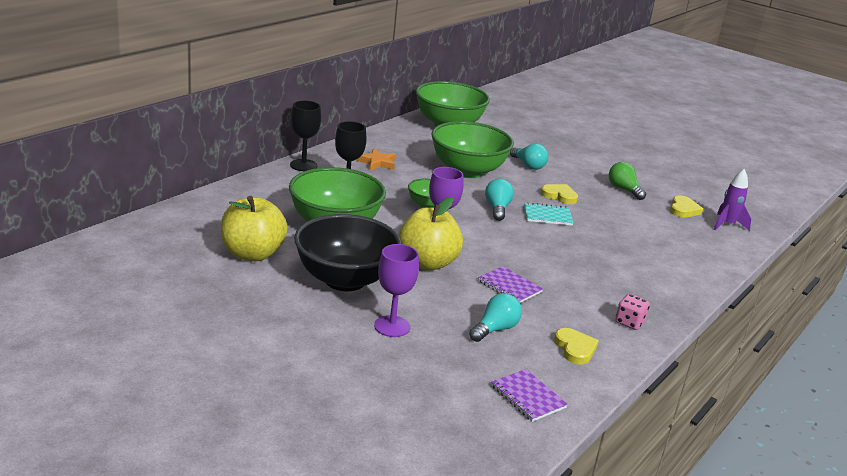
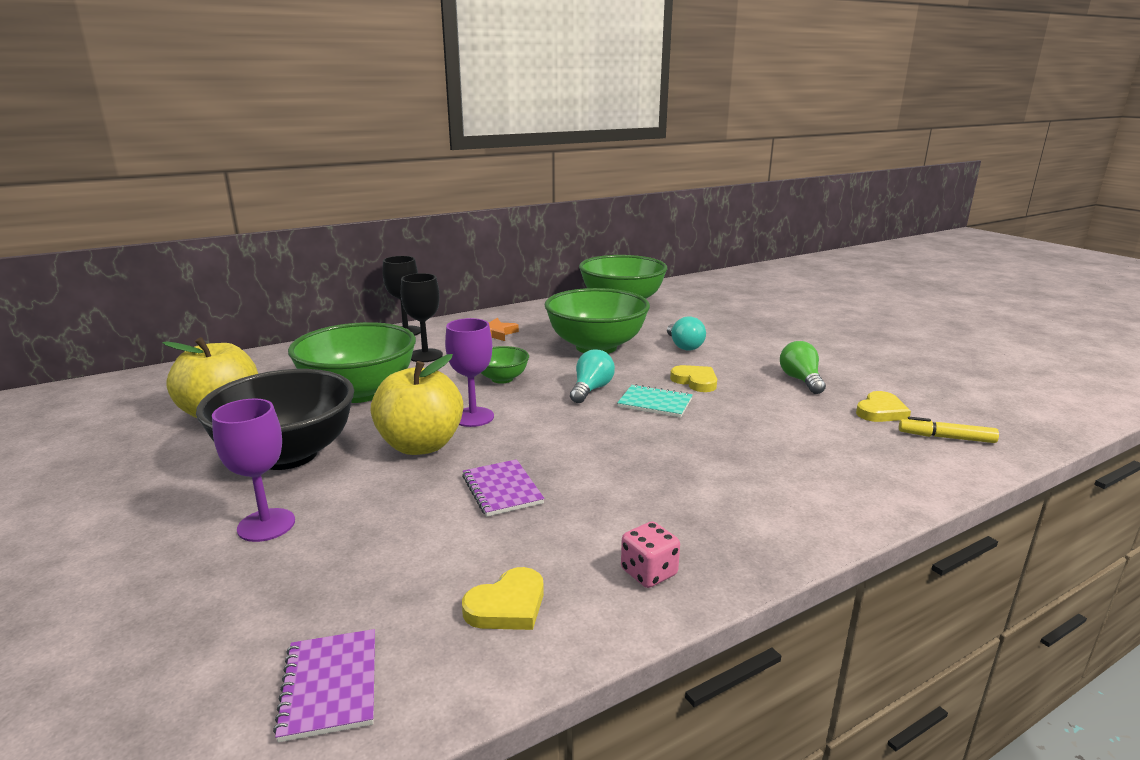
camera: 25 degrees right, 5 degrees down
(495, 329) = (409, 551): turquoise light bulb -> none
(575, 349) = (507, 606): yellow heart -> yellow heart turned 45 degrees clockwise
(727, 225) = (946, 437): purple rocket -> yellow marker

